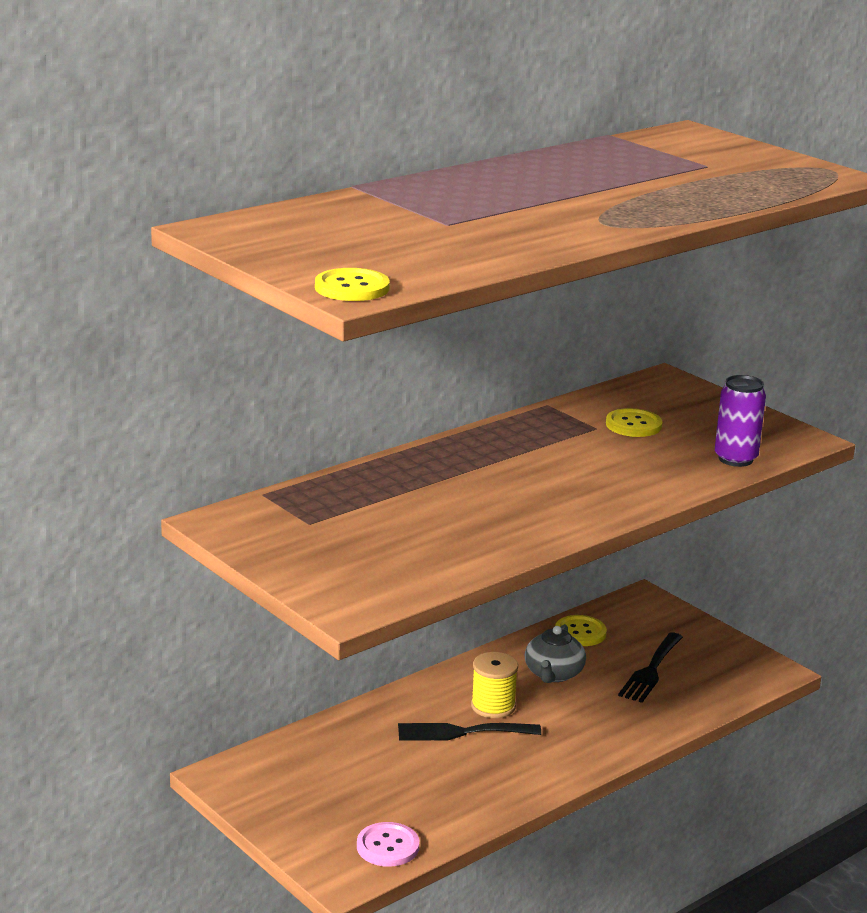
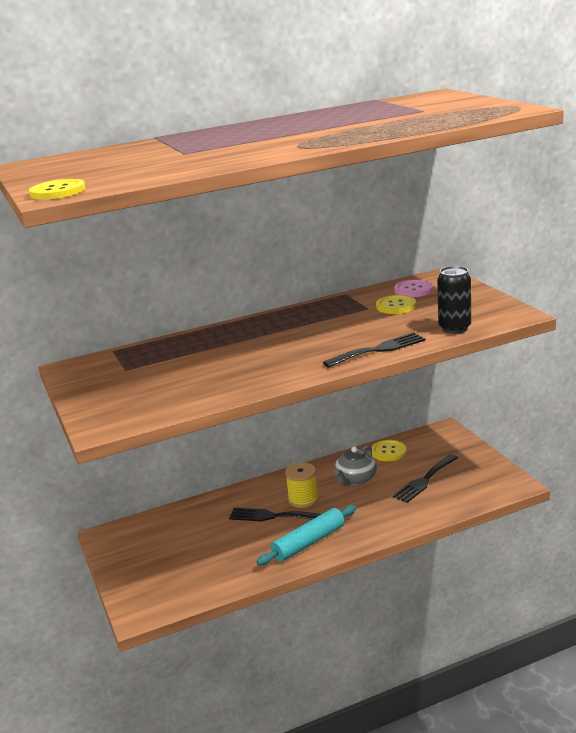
camera: 20 degrees right, 0 degrees up
(387, 846) = (179, 593): pink button -> pink button (413, 290)
(533, 764) = (308, 542): none -> turquoise rolling pin
(655, 490) = (379, 350): none -> black fork
(735, 459) = (454, 328): purple can -> black can

